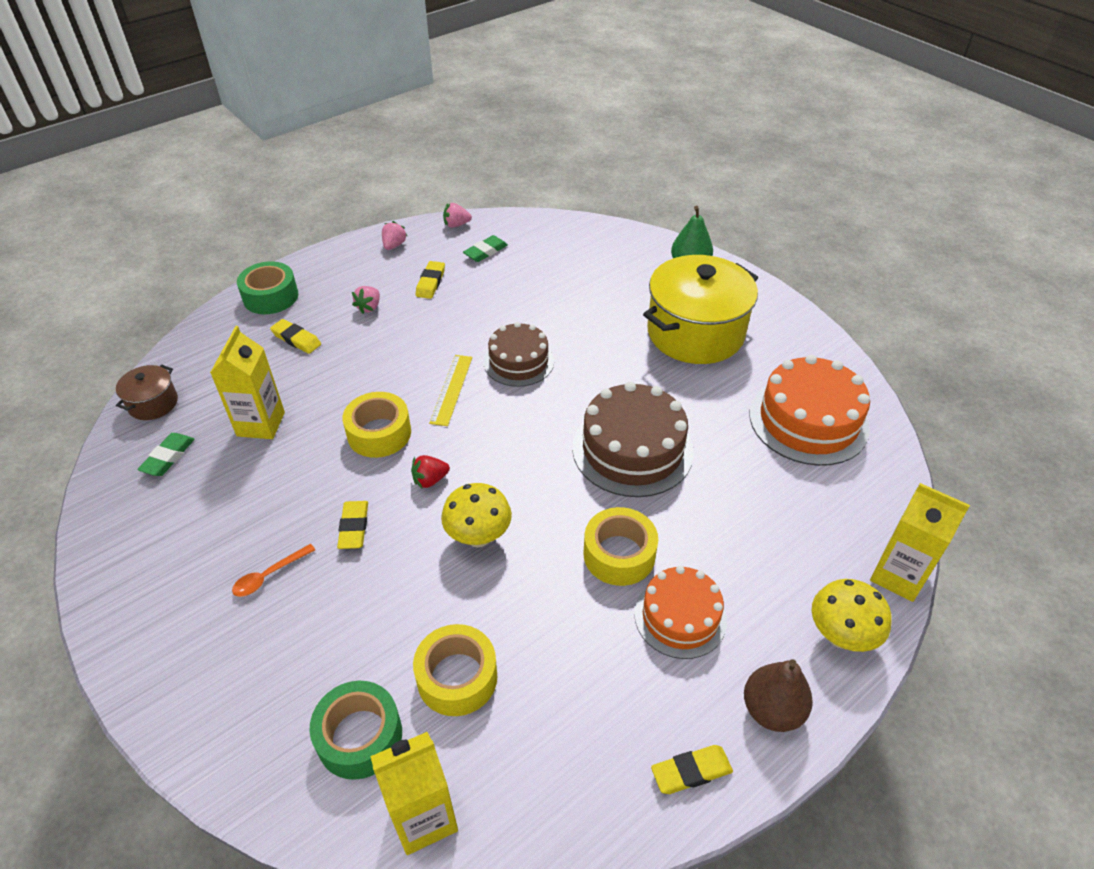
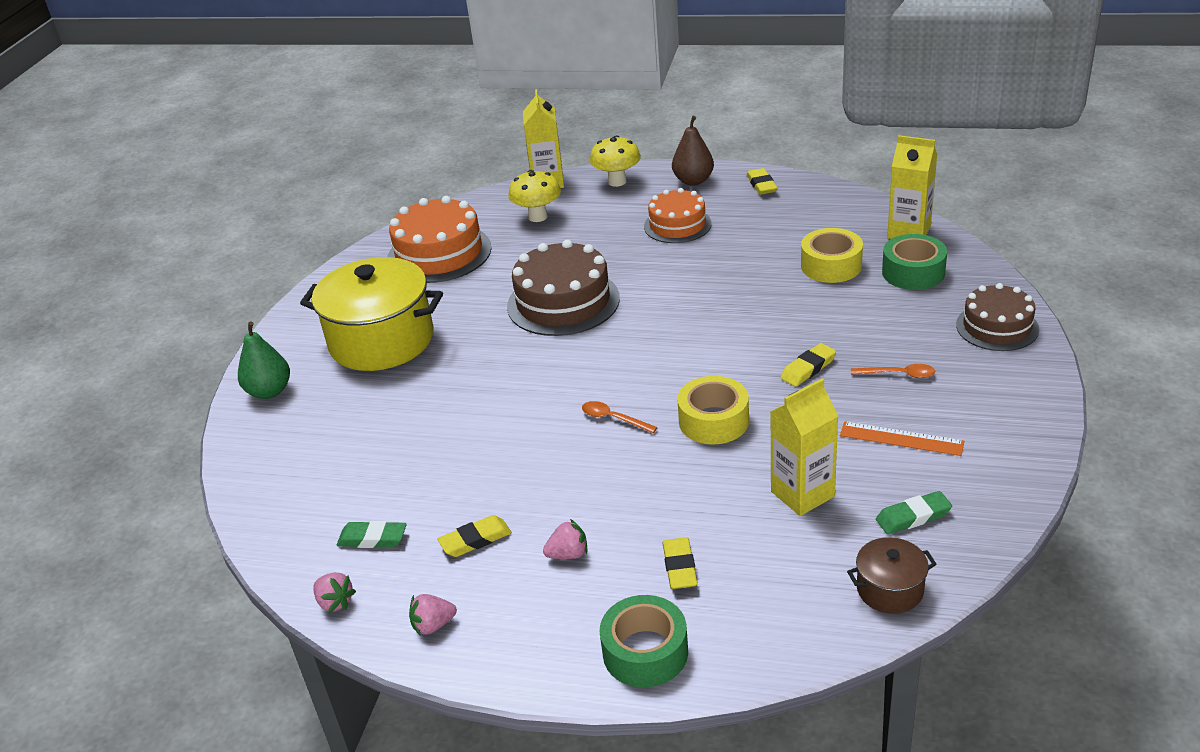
camera: 125 degrees left, 10 degrees down
(220, 512) = (901, 438): none -> orange ruler
(430, 480) = (719, 365): red strawberry -> none
(451, 389) = (613, 419): yellow ruler -> orange spoon
(478, 537) = (732, 316): yellow mushroom -> yellow mushroom (538, 217)
(518, 361) = (531, 406): brown cake -> brown cake (997, 327)
(619, 554) = (664, 262): yellow tape -> none
(691, 771) = (761, 185): yellow eraser -> yellow eraser turned 45 degrees clockwise

